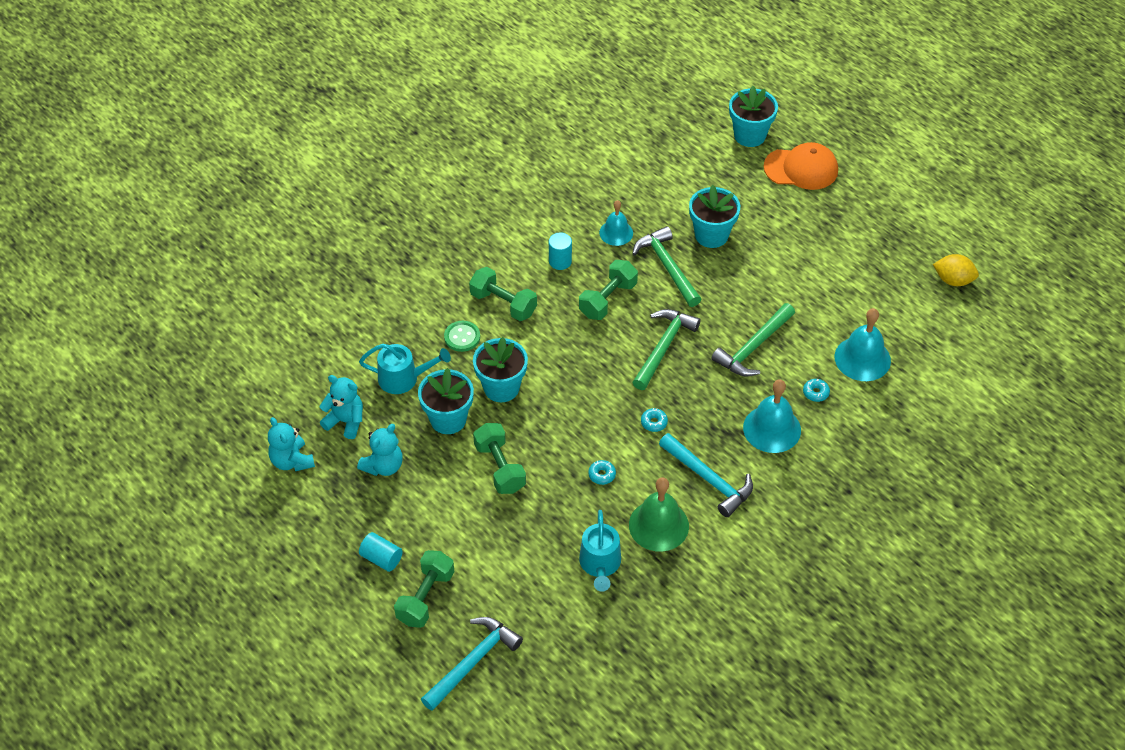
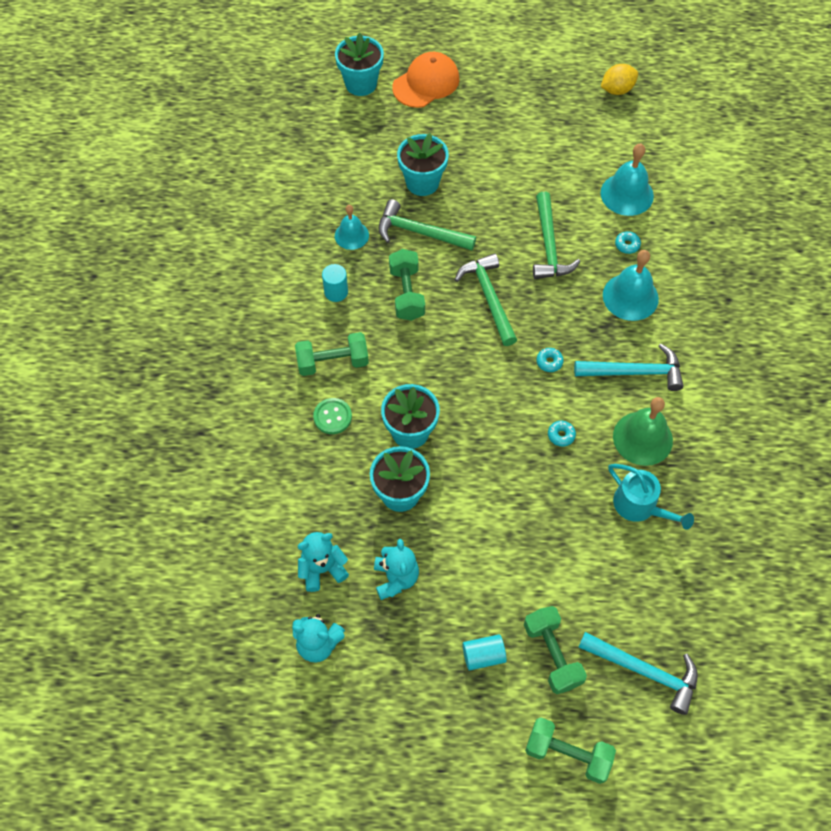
camera: 45 degrees left, 10 degrees up
(403, 378) = (326, 491): turquoise watering can -> none
(472, 662) = (644, 671): turquoise hammer -> turquoise hammer turned 120 degrees clockwise
(499, 467) = (483, 497): green dumbbell -> green dumbbell (567, 754)

